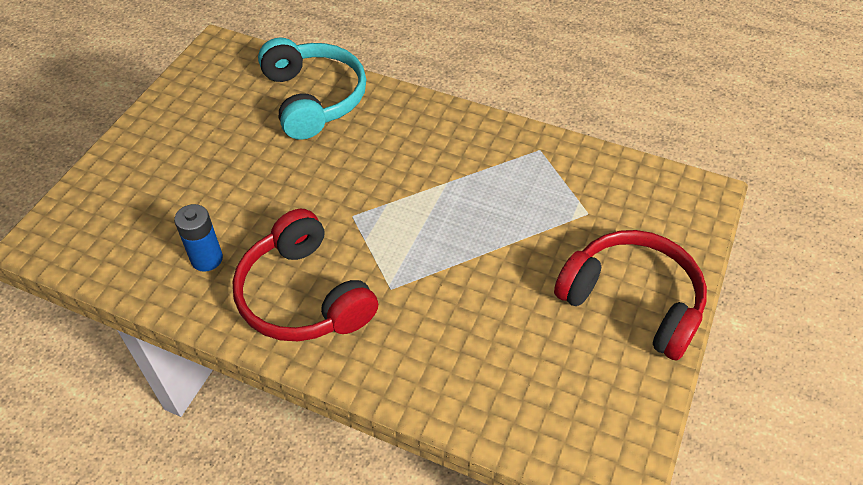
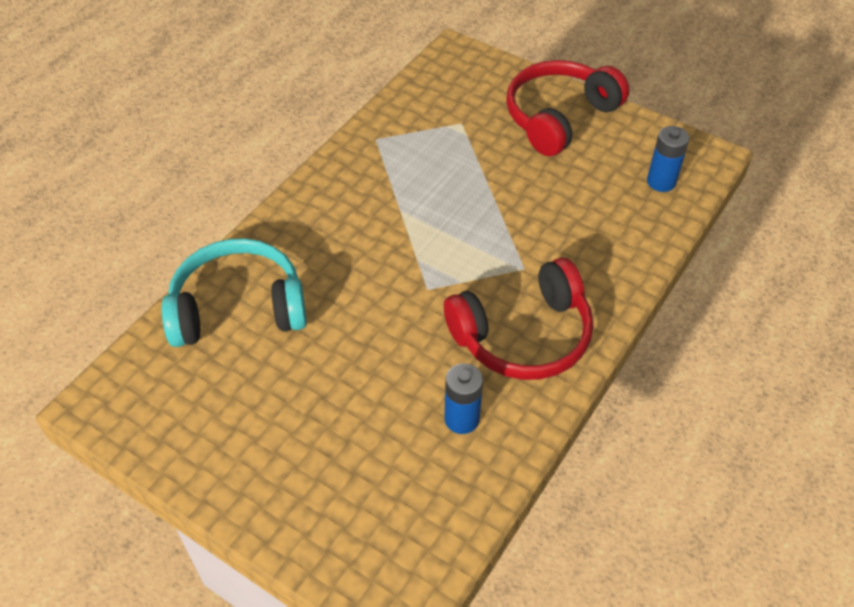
camera: 80 degrees left, 0 degrees up
(555, 415) = (661, 182): none -> blue battery

